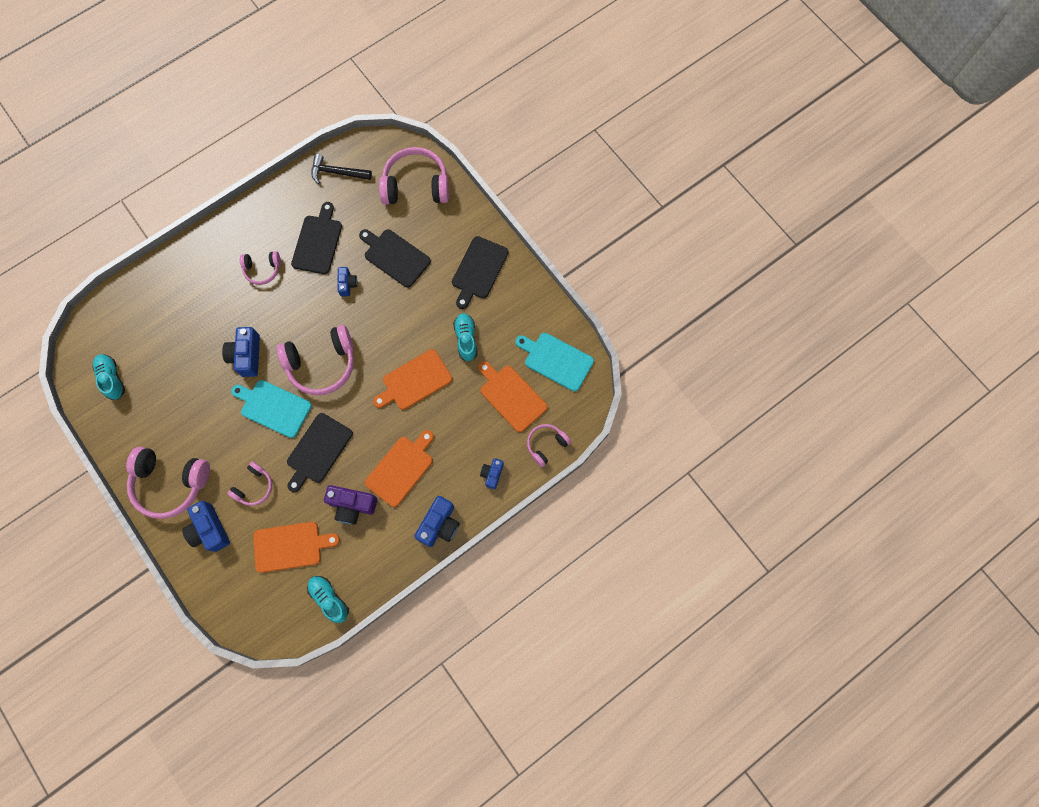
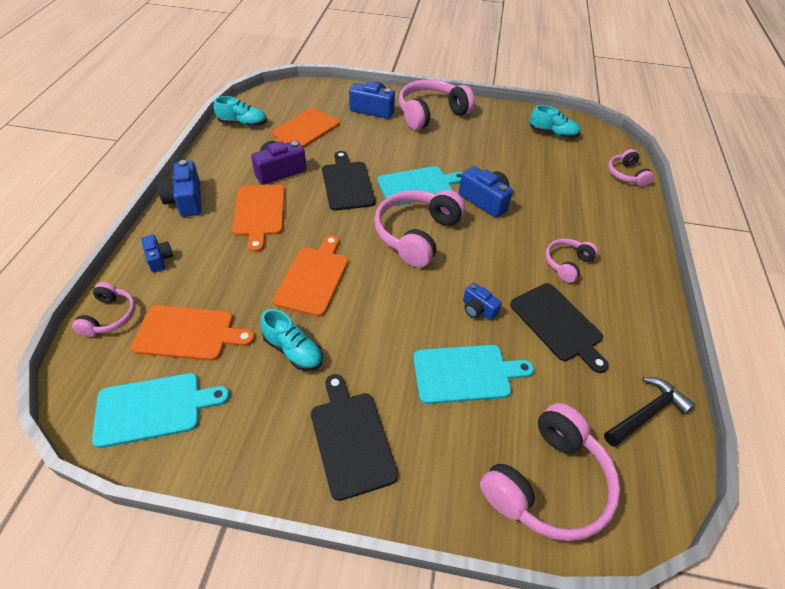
camera: 135 degrees right, 25 degrees down
(254, 487) = (370, 141): pink headphones -> pink headphones (626, 174)
(395, 257) = (465, 373): black cutting board -> turquoise cutting board

